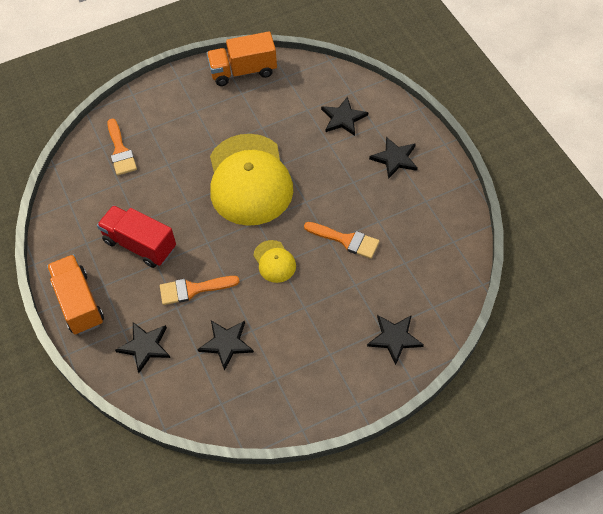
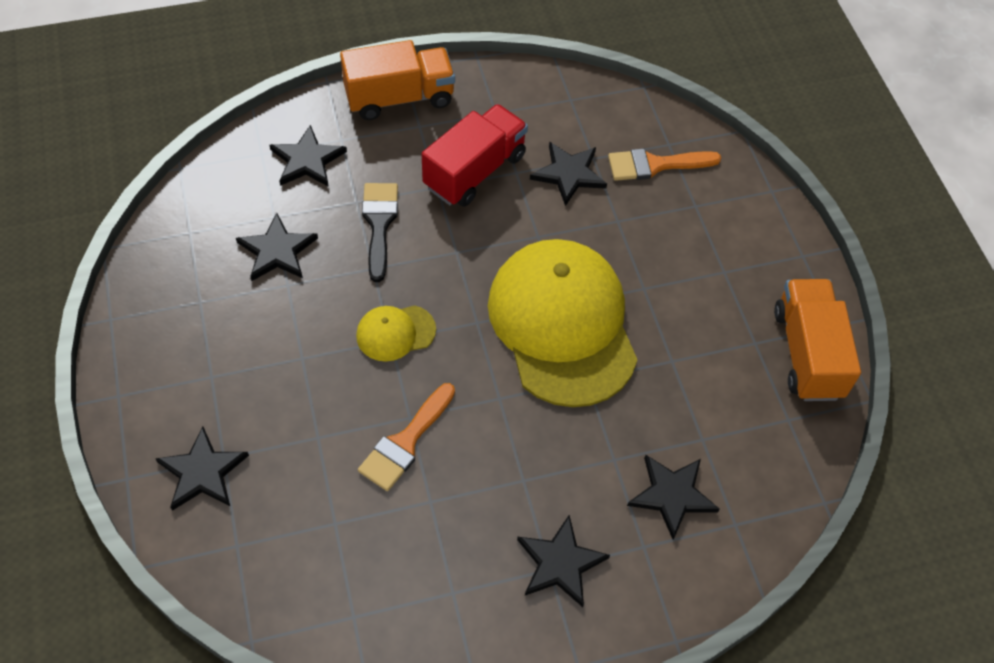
camera: 95 degrees right, 0 degrees up
(134, 194) = (569, 174): none -> black star
(193, 289) = (379, 224): orange brush -> black brush
(249, 180) = (562, 324): yellow cap -> yellow cap turned 75 degrees clockwise

